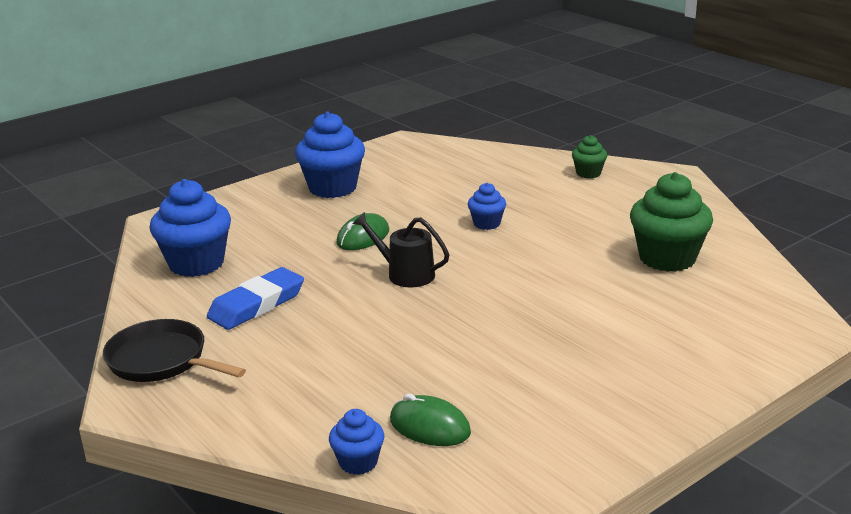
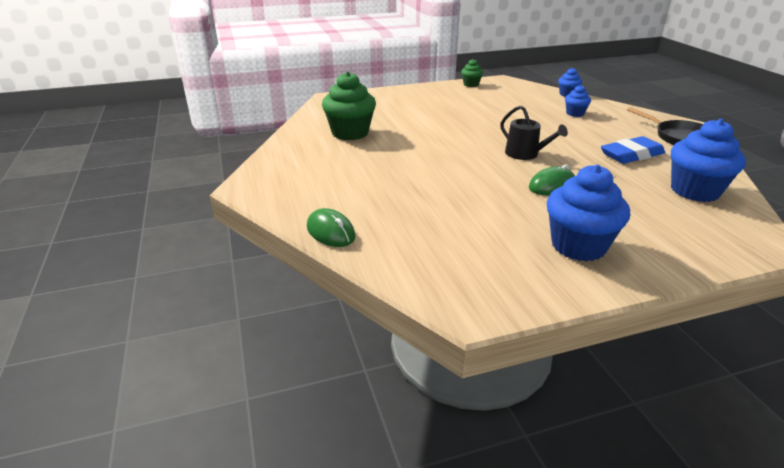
camera: 160 degrees left, 5 degrees up
(429, 426) = (534, 98): green mouse -> green mouse (331, 232)
(486, 224) = (445, 176): blue cupcake -> blue cupcake (575, 113)
(588, 173) = (313, 204): green cupcake -> green cupcake (471, 84)

